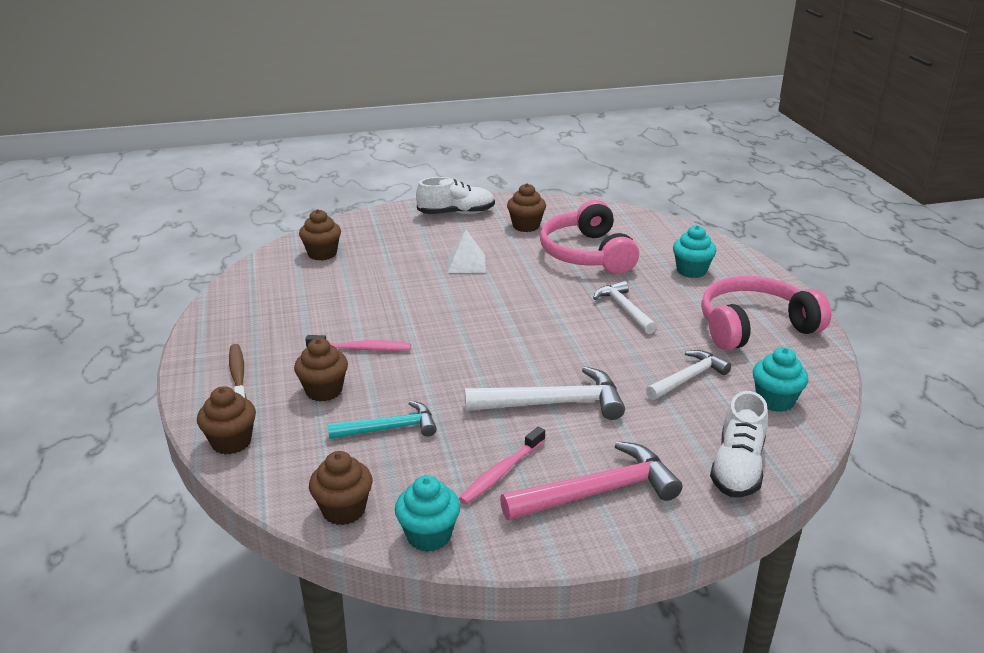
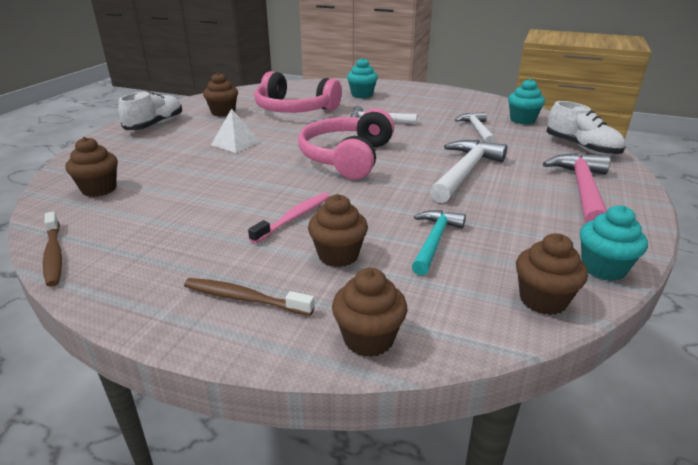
camera: 55 degrees left, 0 degrees up
(229, 286) = (54, 254): none -> brown toothbrush
(502, 472) = (535, 214): pink toothbrush -> none
(754, 327) = (443, 101): pink headphones -> pink headphones (347, 157)

